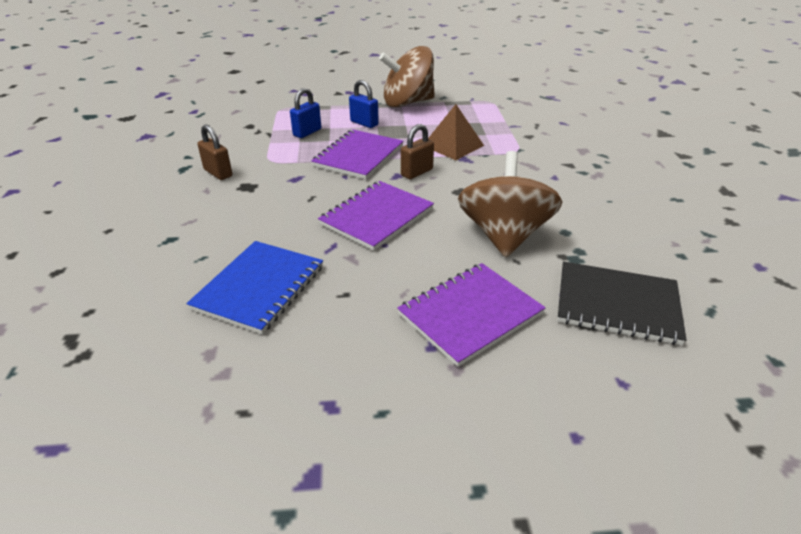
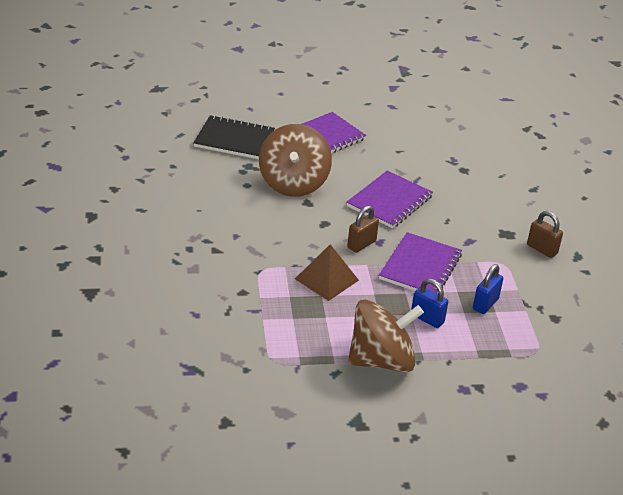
camera: 175 degrees right, 0 degrees up
(259, 287) = (452, 156): blue notebook -> none

